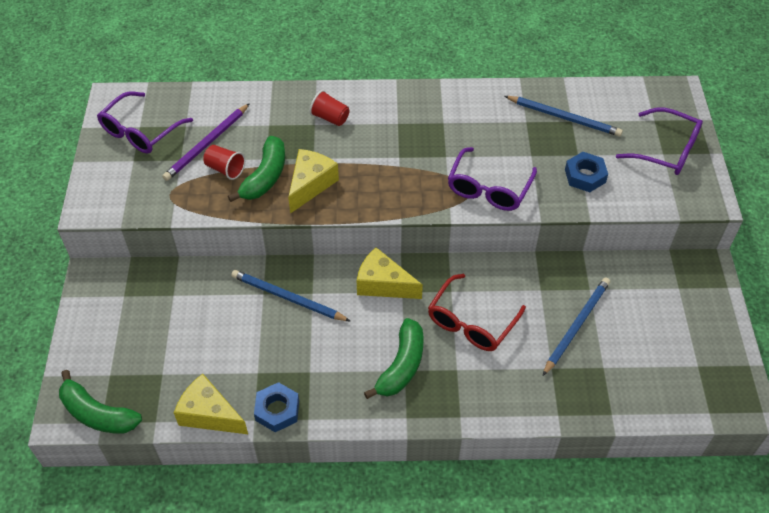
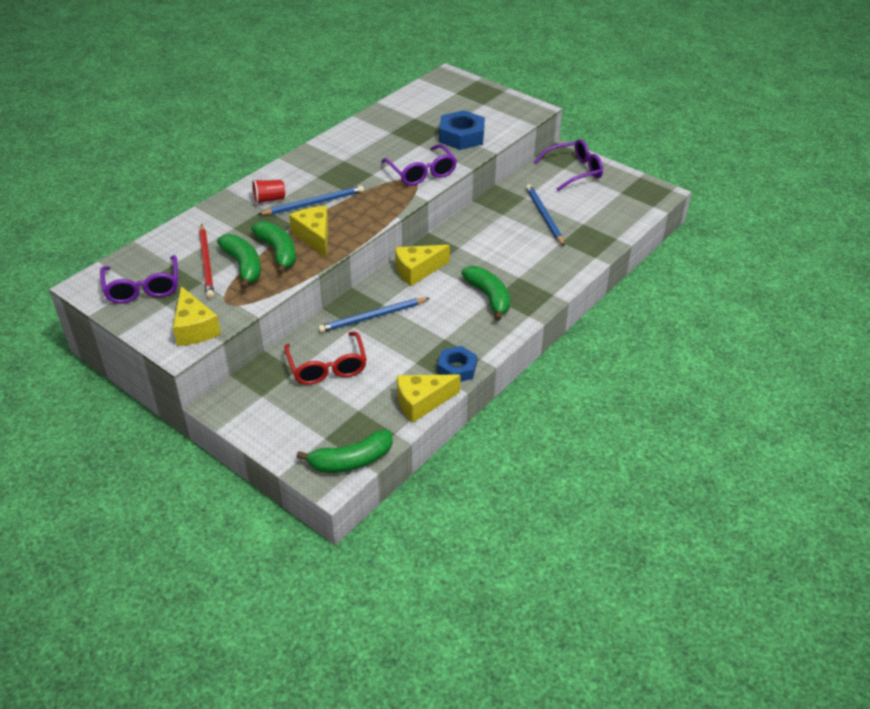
camera: 50 degrees left, 10 degrees down
(120, 199) = (194, 328): none -> yellow cheese
(207, 144) = (206, 263): purple pencil -> red pencil
(225, 169) = (243, 266): red cup -> green banana
(472, 321) = (492, 252): red glasses -> red glasses (327, 366)
(564, 118) = (408, 118): blue pencil -> blue pencil (314, 203)
(585, 176) = (461, 136): blue nut -> blue nut, size x1.51
(665, 150) = (482, 102): purple glasses -> purple glasses (573, 171)

